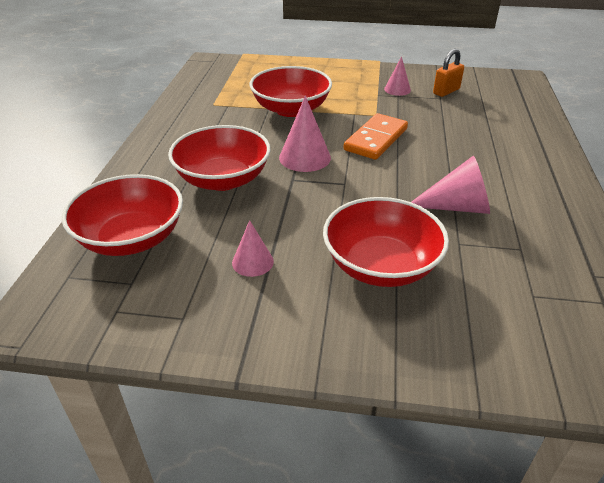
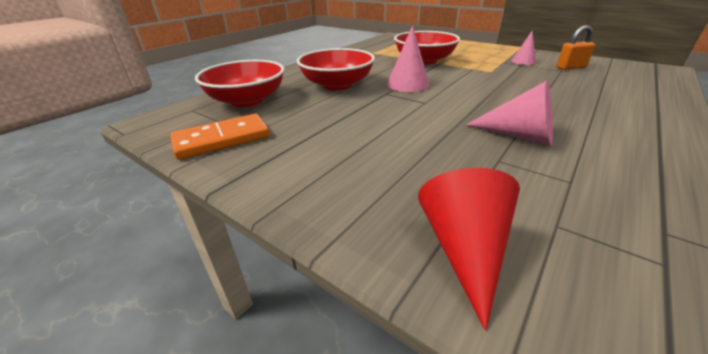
camera: 30 degrees right, 5 degrees down
(252, 262) = (305, 129): pink cone -> none
(376, 139) = (477, 84): orange domino -> orange domino (222, 139)
(381, 265) = (404, 156): red bowl -> none
(490, 342) = (464, 248): none -> red cone

